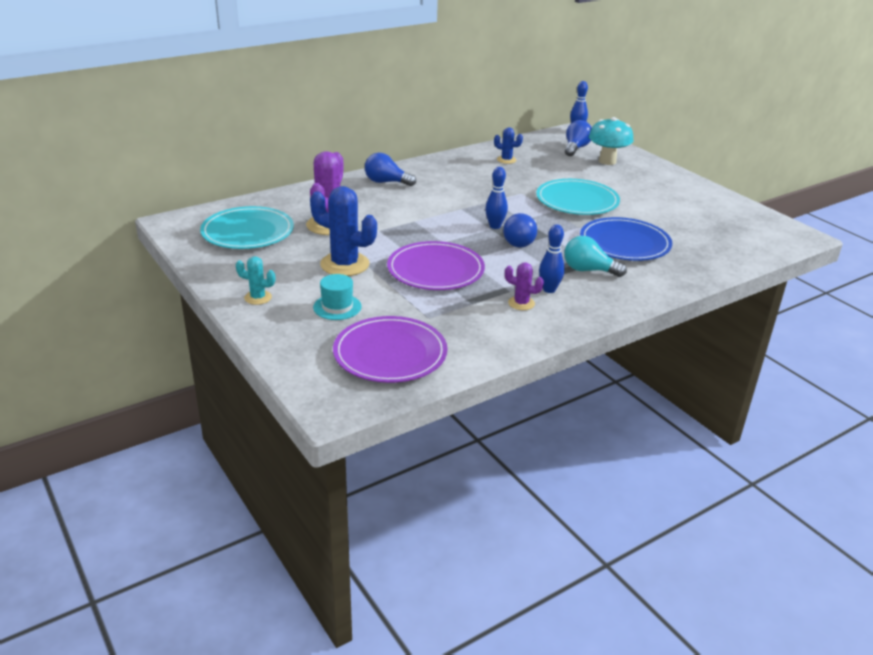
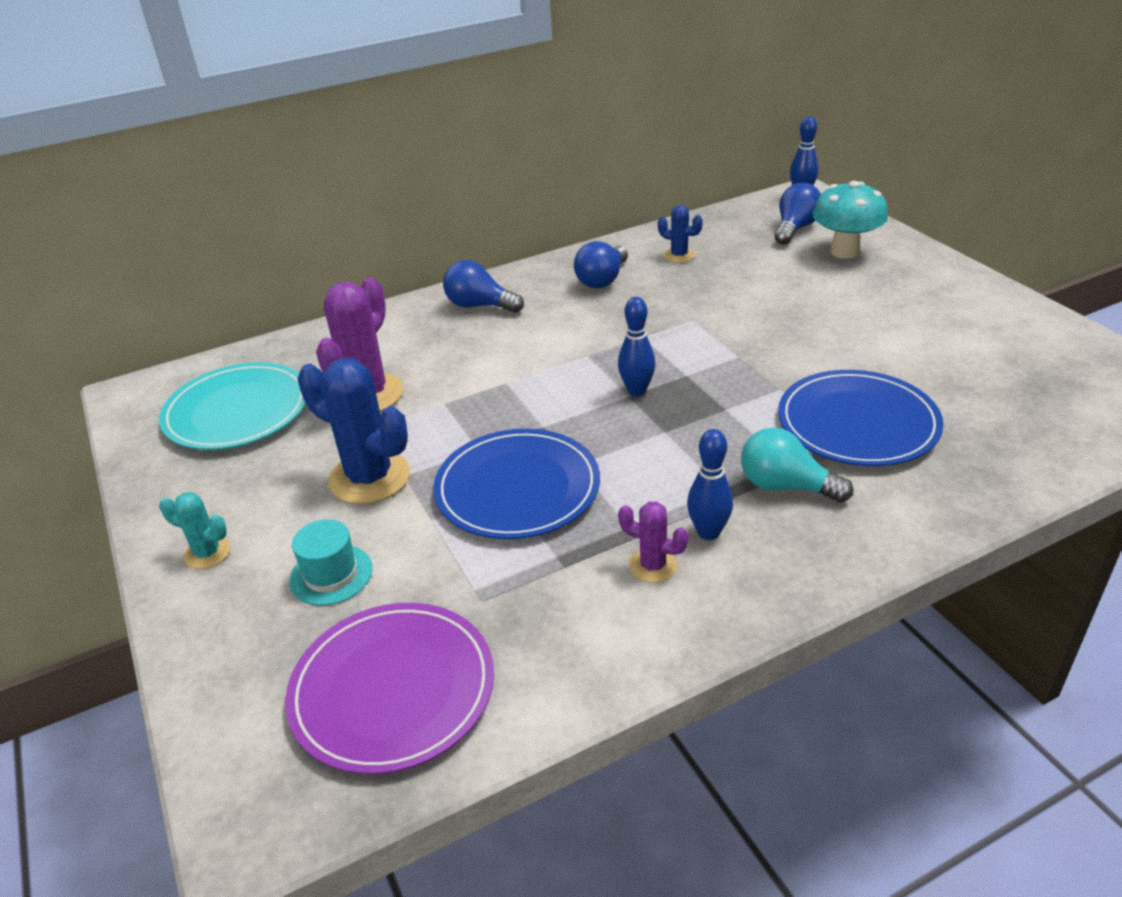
camera: 10 degrees right, 5 degrees up
(435, 270) = (517, 488): purple plate -> blue plate
(521, 241) = (675, 423): blue light bulb -> blue light bulb (602, 280)
(577, 201) = (784, 333): turquoise plate -> none

